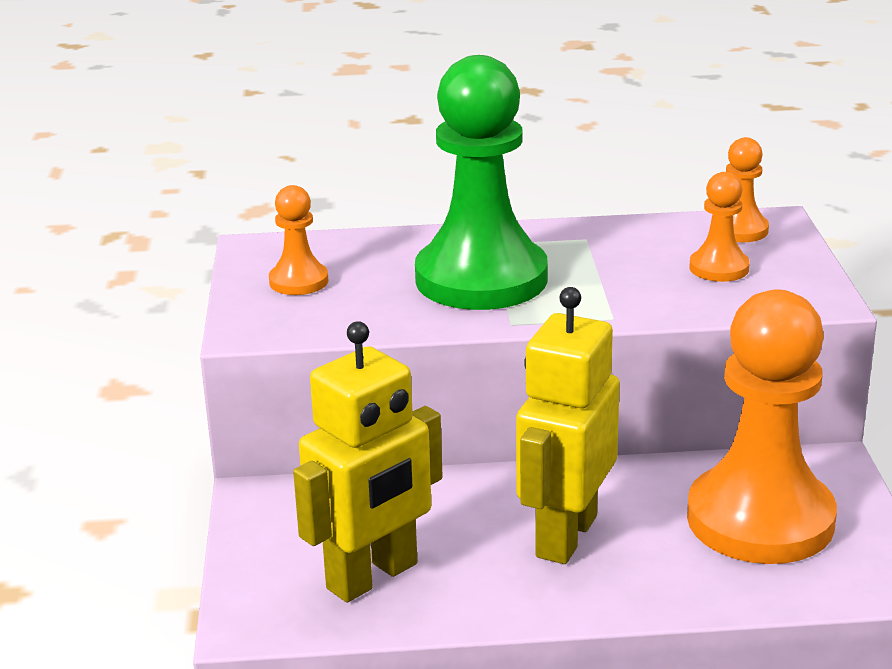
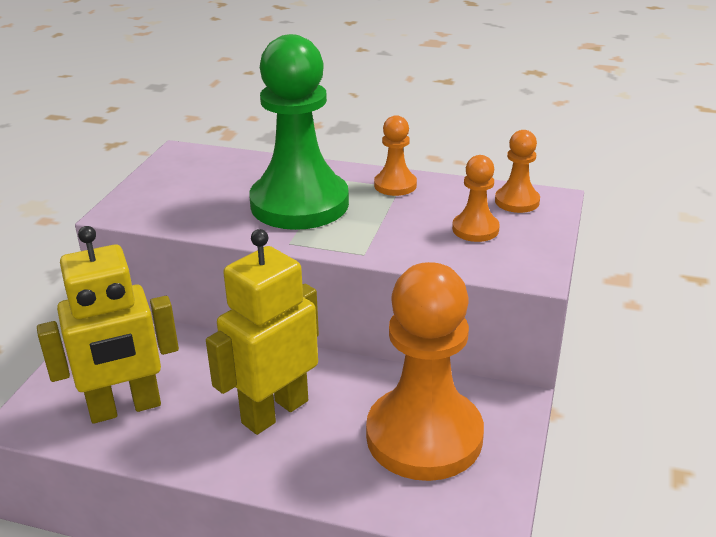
camera: 20 degrees right, 5 degrees up
(299, 281) = (181, 182): orange pawn -> orange pawn (395, 185)

